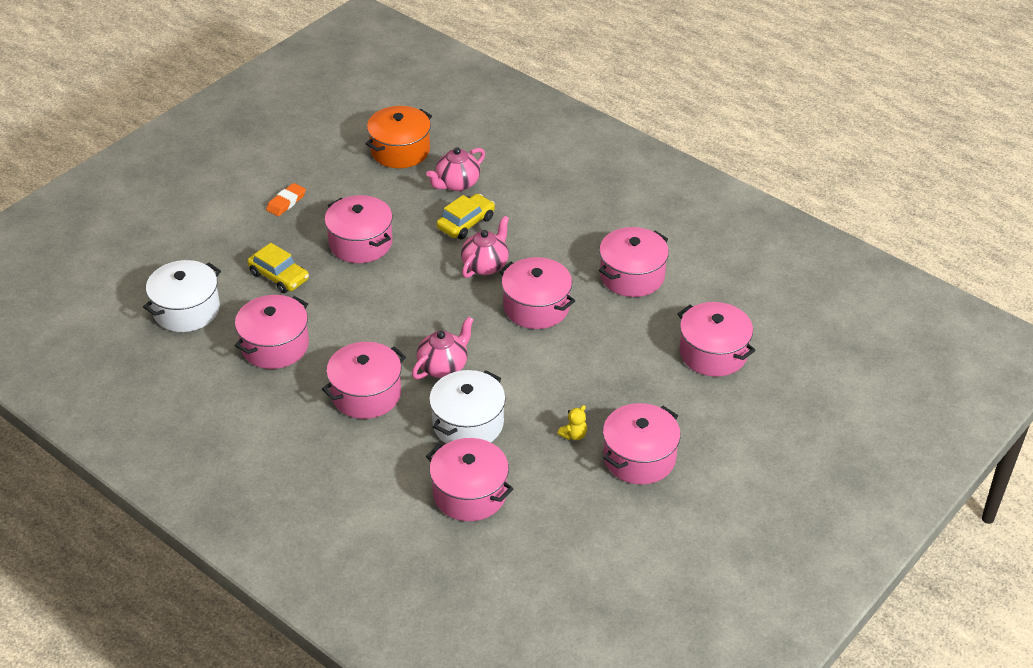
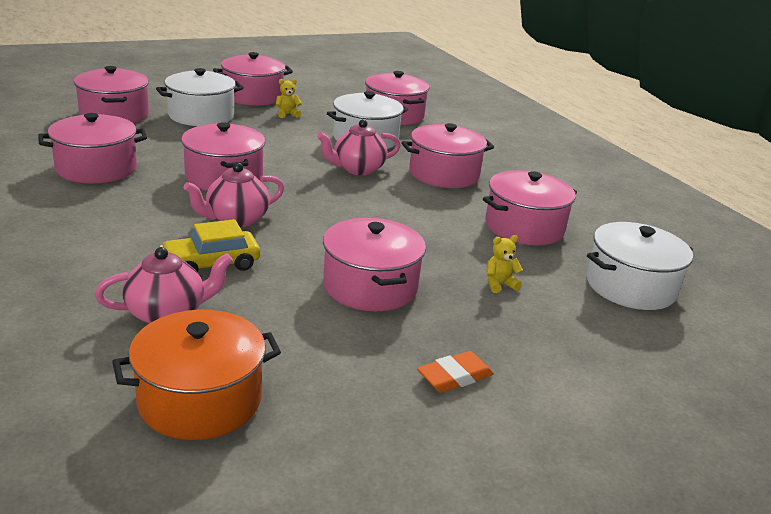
camera: 160 degrees left, 15 degrees down
(279, 276) = (499, 284): yellow car -> yellow teddy bear
(644, 389) = (201, 116): none -> white pot

